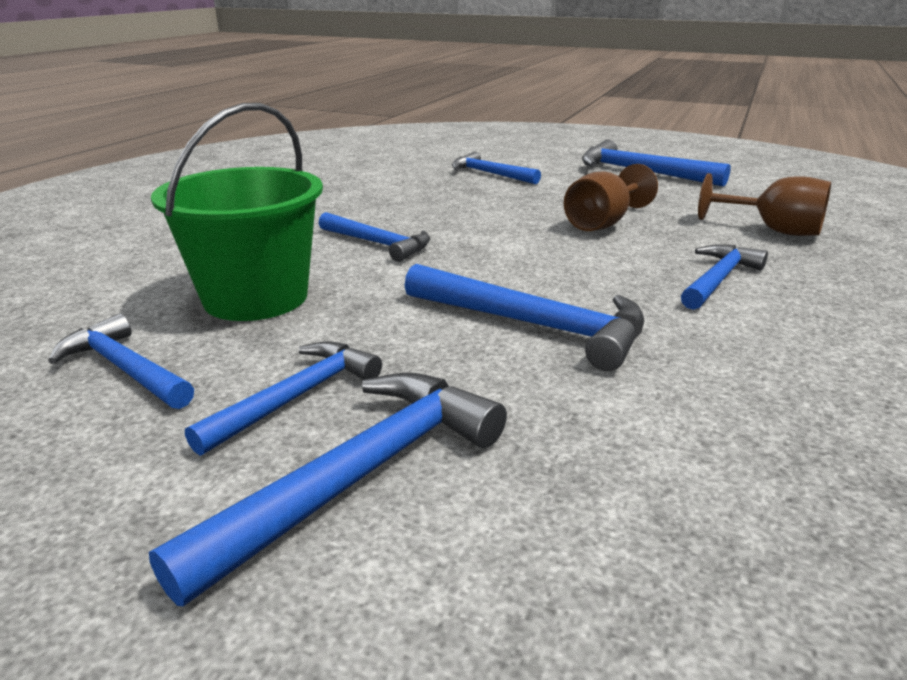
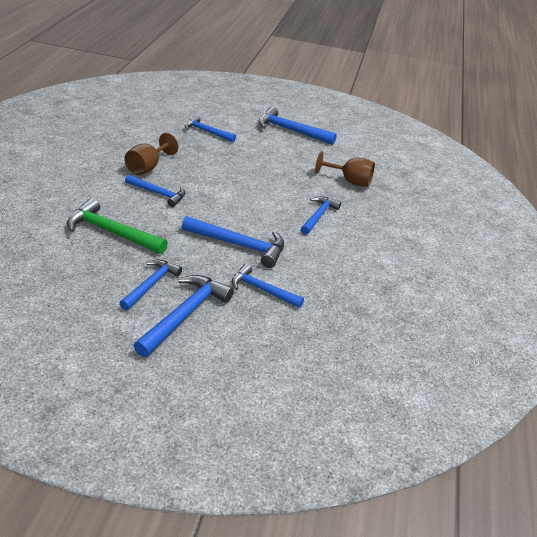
camera: 15 degrees left, 10 degrees up
(125, 368) = (74, 274): blue hammer -> blue hammer (262, 290)
(255, 297) = (112, 232): green bucket -> green hammer
(603, 223) = (269, 176): brown goblet -> brown goblet (147, 167)

